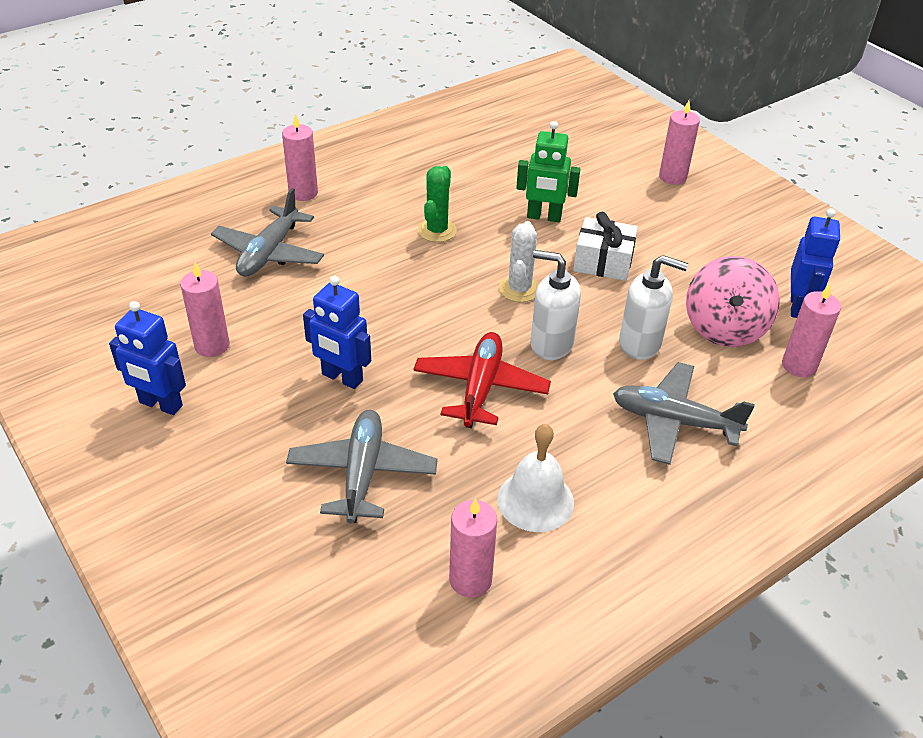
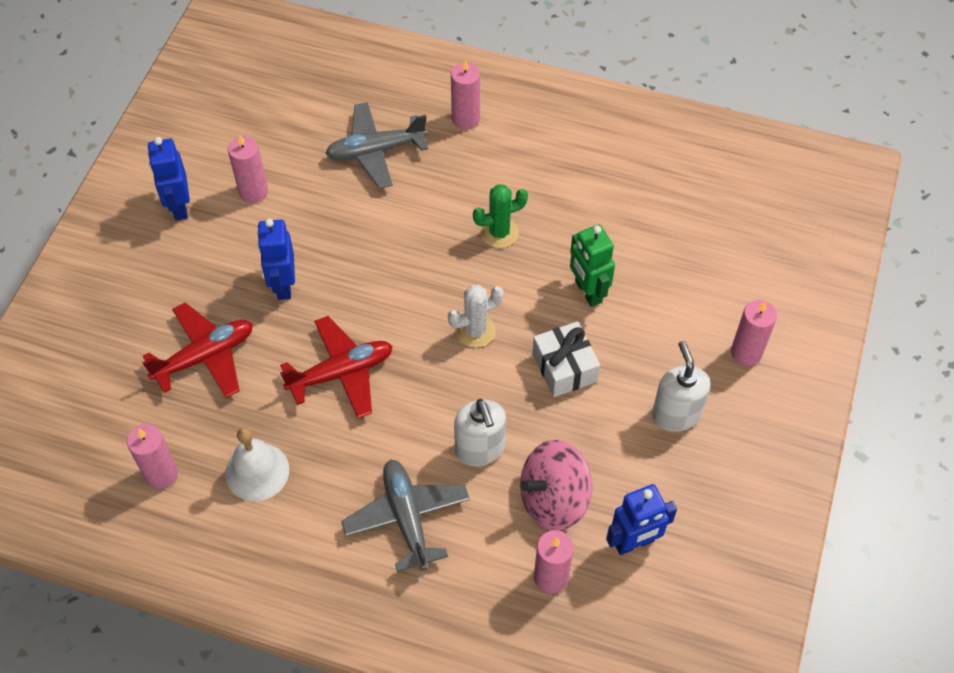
camera: 55 degrees right, 15 degrees up
(362, 473) = (205, 356): grey plane -> red plane
(551, 344) = (427, 389): white soap dispenser -> white soap dispenser (676, 414)

